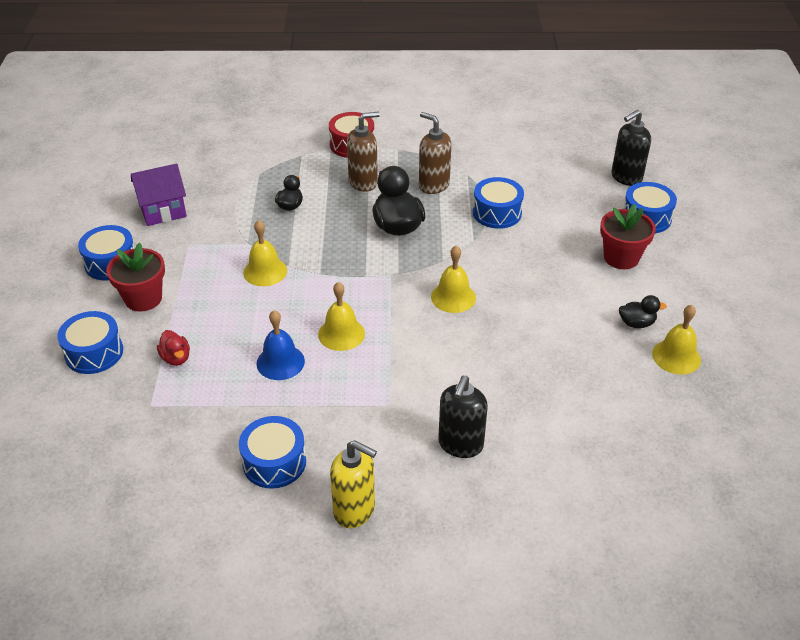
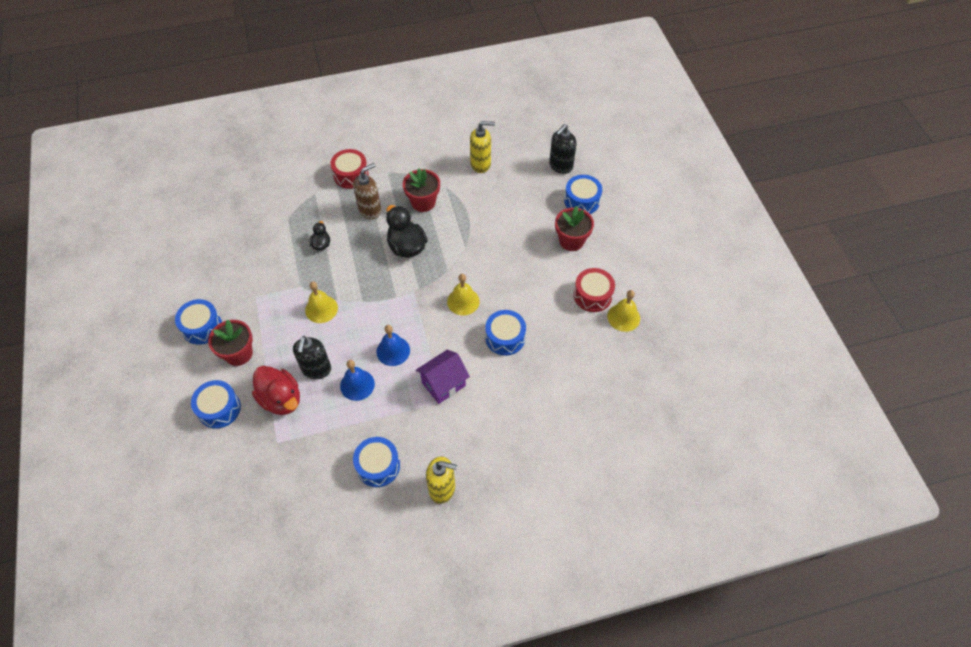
camera: 15 degrees left, 15 degrees up
(163, 211) = (225, 270): purple house -> purple house (443, 384)
(176, 358) = (281, 399): red duck -> red duck, size x1.88
(341, 334) = (393, 351): yellow bell -> blue bell
(433, 185) = (423, 202): brown soap dispenser -> red flower pot
(460, 445) = (498, 421): black soap dispenser -> black soap dispenser (316, 369)
(497, 213) = (476, 218): blue drum -> blue drum (505, 338)
(520, 159) = (481, 164): none -> yellow soap dispenser
(636, 323) = (592, 295): black duck -> red drum

